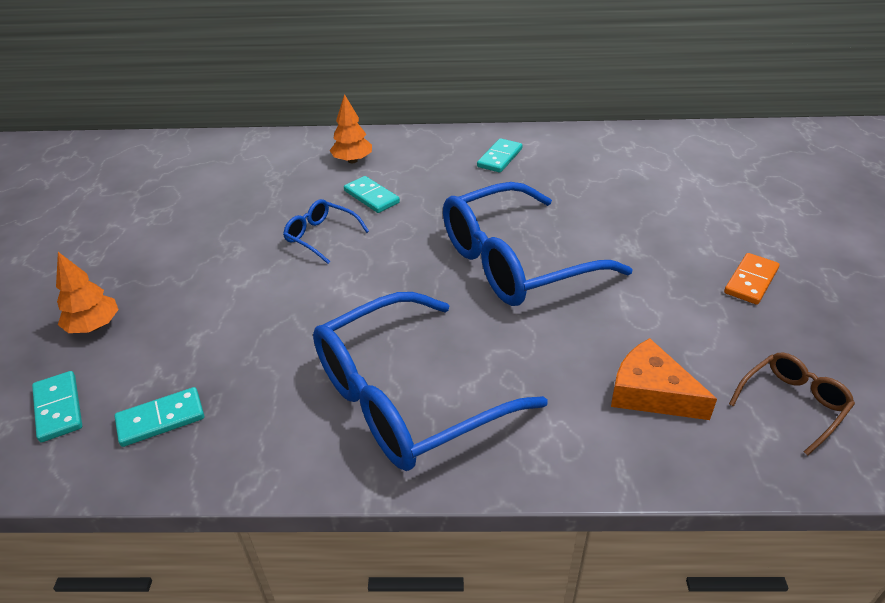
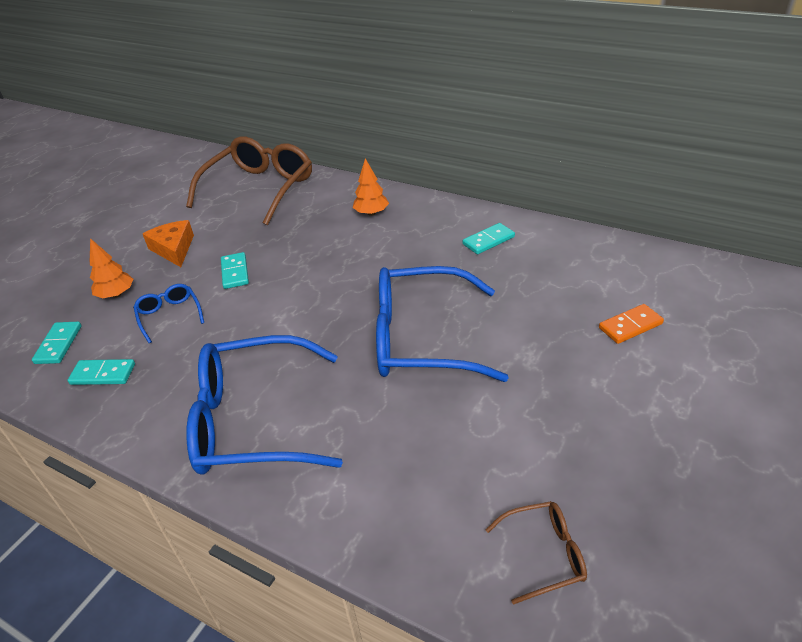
camera: 30 degrees right, 0 degrees up
(191, 166) = (259, 189): none -> brown glasses
(321, 236) = (299, 271): blue glasses -> blue glasses (169, 315)
(371, 197) = (360, 248): turquoise domino -> turquoise domino (235, 272)
(651, 392) = (431, 491): orange cheese -> orange cheese (174, 249)
(750, 281) = (613, 427): orange domino -> orange domino (630, 326)

